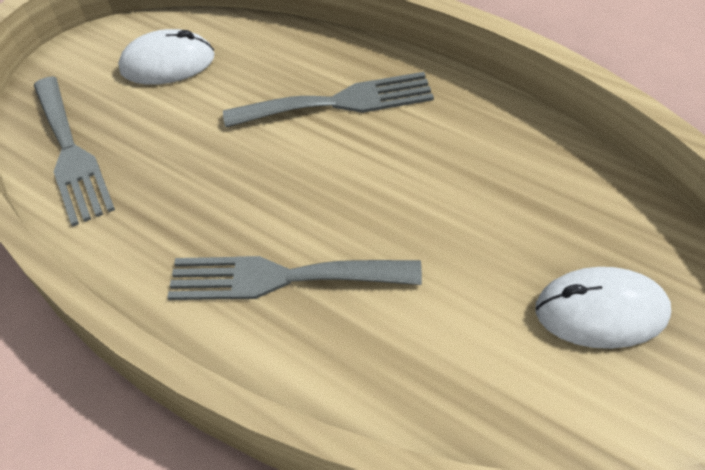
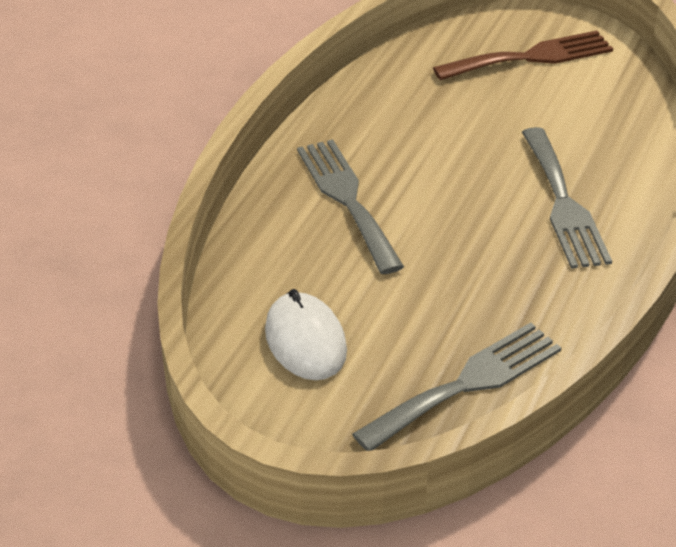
camera: 105 degrees left, 10 degrees down
(601, 311) = (531, 57): white mouse -> brown fork

